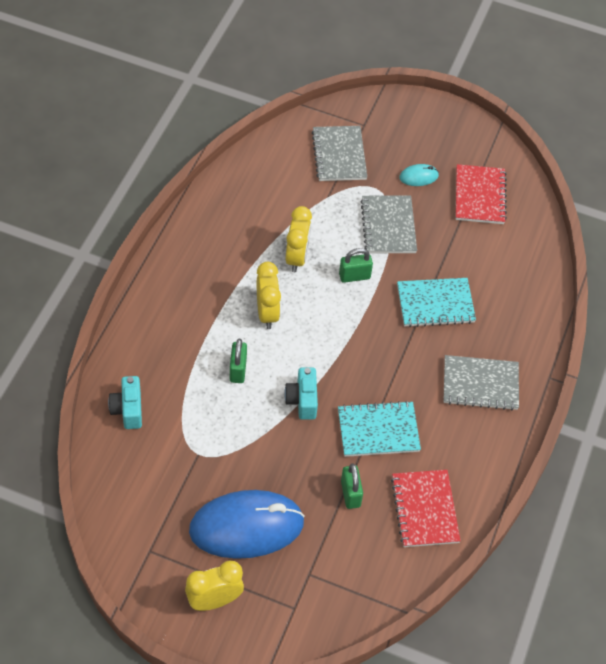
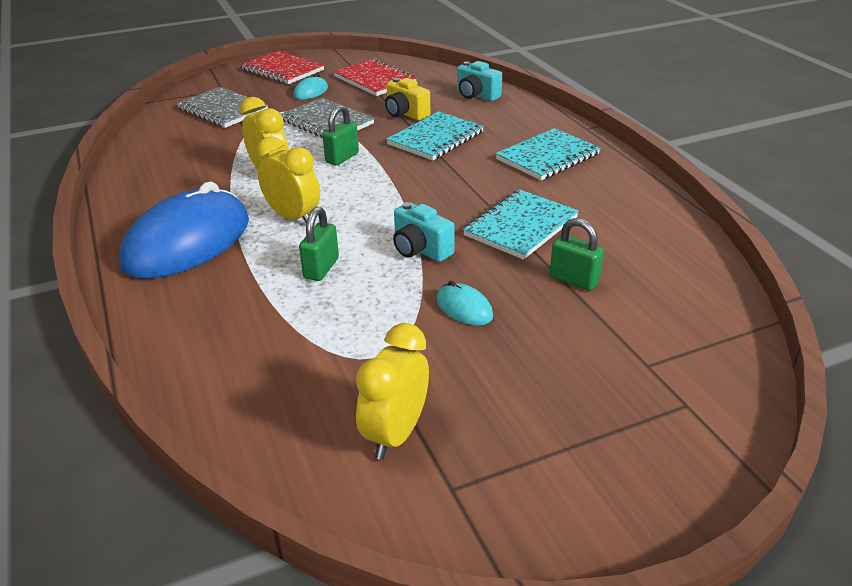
camera: 40 degrees left, 20 degrees down
(128, 409) = (232, 376): turquoise camera -> turquoise camera (476, 95)
(214, 600) = (602, 472): yellow clock -> yellow clock (395, 434)
(238, 370) = (321, 268): green padlock -> green padlock turned 60 degrees clockwise
(246, 526) = (523, 376): blue mouse -> blue mouse (187, 242)
(273, 461) = (464, 308): none -> turquoise mouse
(424, 509) = (649, 247): red notebook -> red notebook (283, 70)
(450, 258) = (405, 114): none -> yellow camera
(480, 384) = (547, 157): grey notebook -> turquoise notebook

